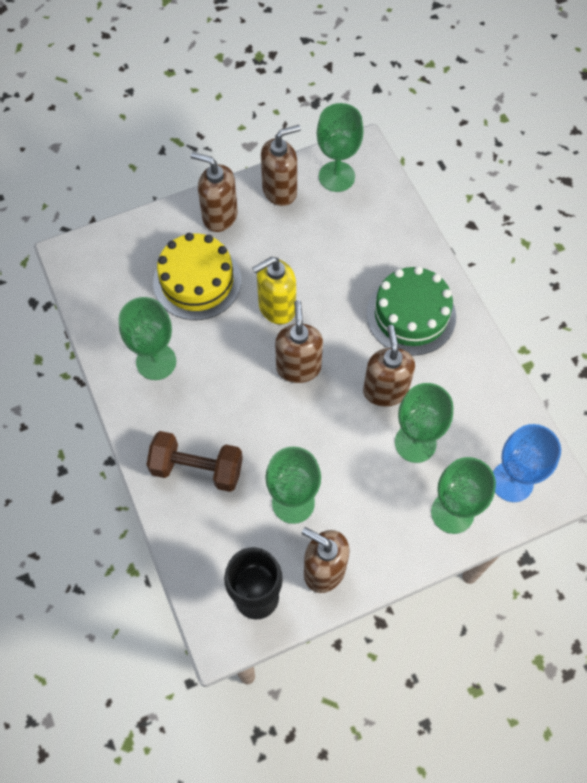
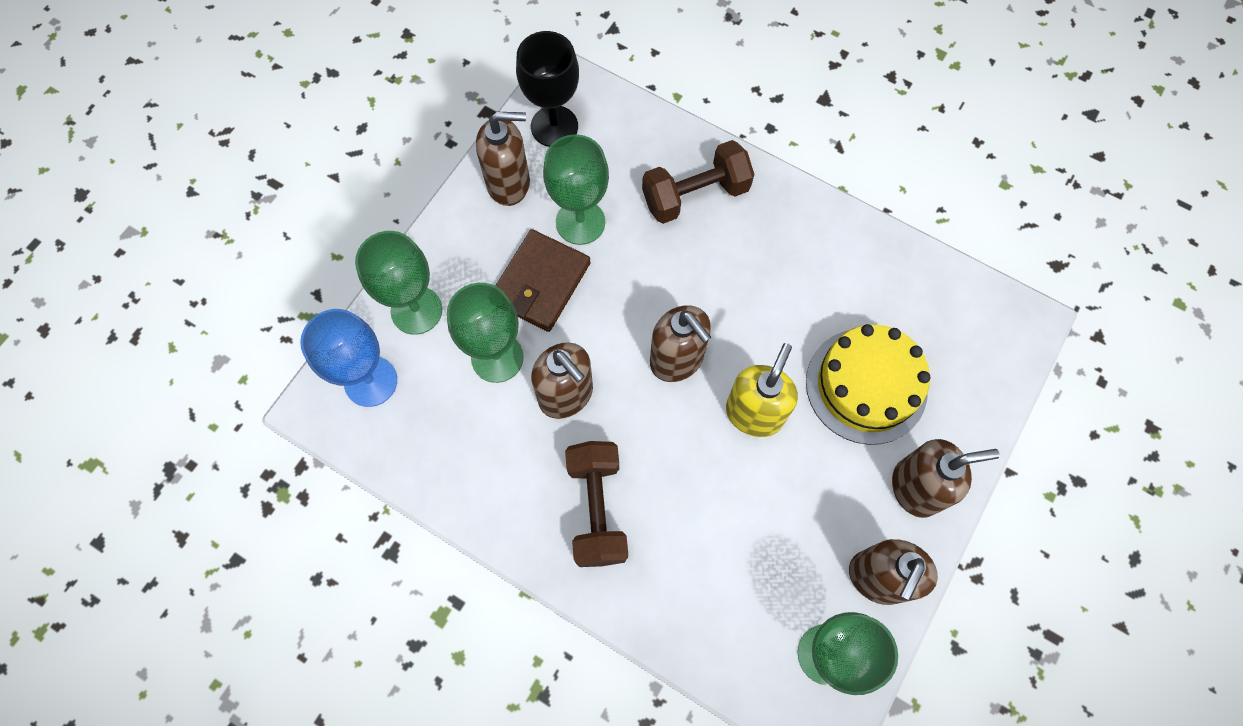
camera: 145 degrees right, 5 degrees up
(156, 362) = (826, 268): green goblet -> none
(352, 476) = (540, 283): none -> brown wallet
(411, 315) = (597, 509): green cake -> brown dumbbell

